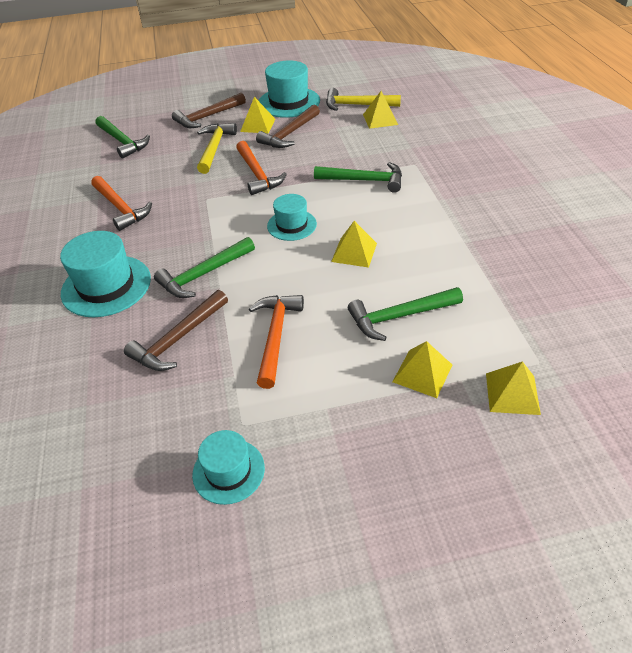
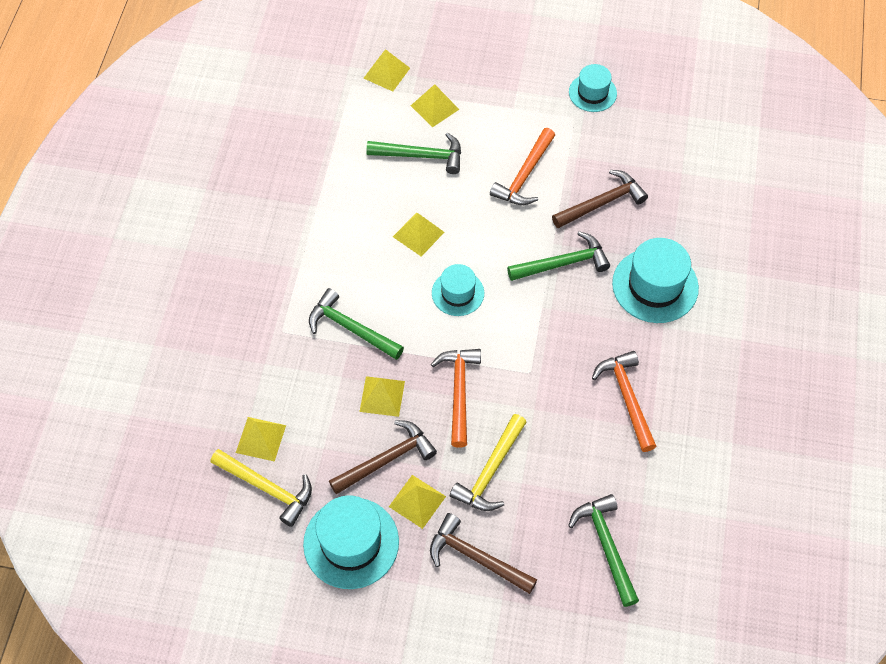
camera: 160 degrees left, 15 degrees up
(207, 117) = (476, 557): brown hammer -> brown hammer turned 135 degrees counterclockwise
(313, 157) = (382, 396): none -> yellow pyramid

